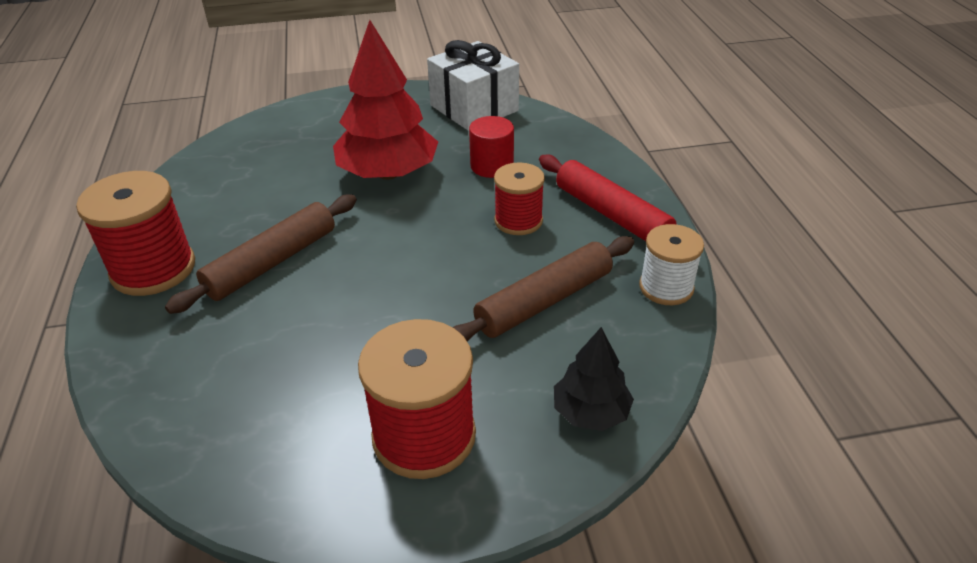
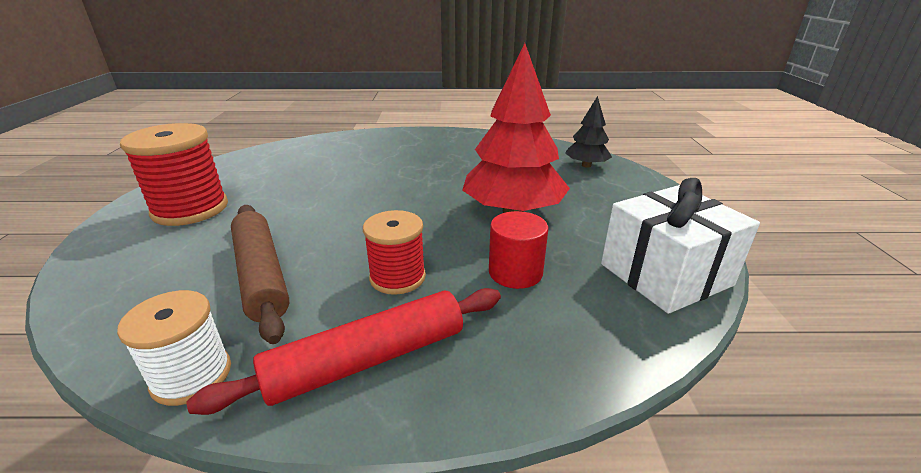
camera: 100 degrees right, 10 degrees down
(153, 269) = (422, 139): red spool -> none
(272, 262) = (407, 167): brown rolling pin -> none
(590, 412) = (112, 279): black tree -> black tree (586, 165)

